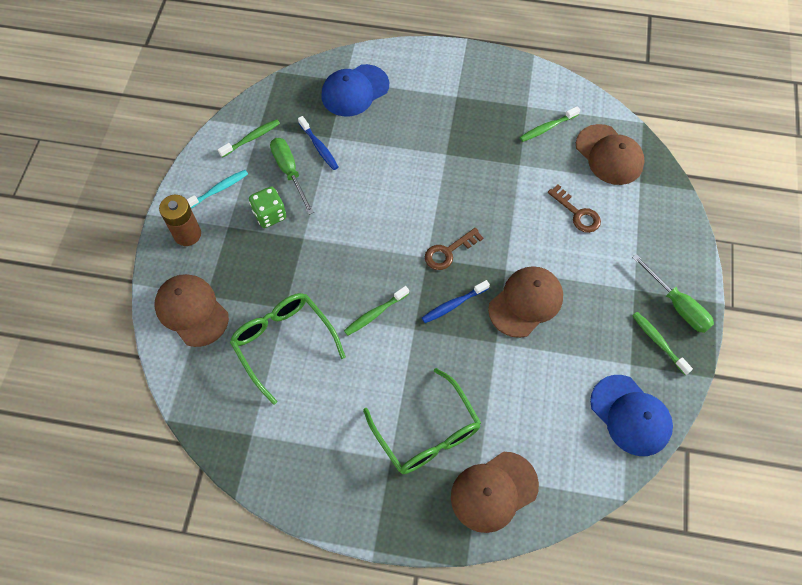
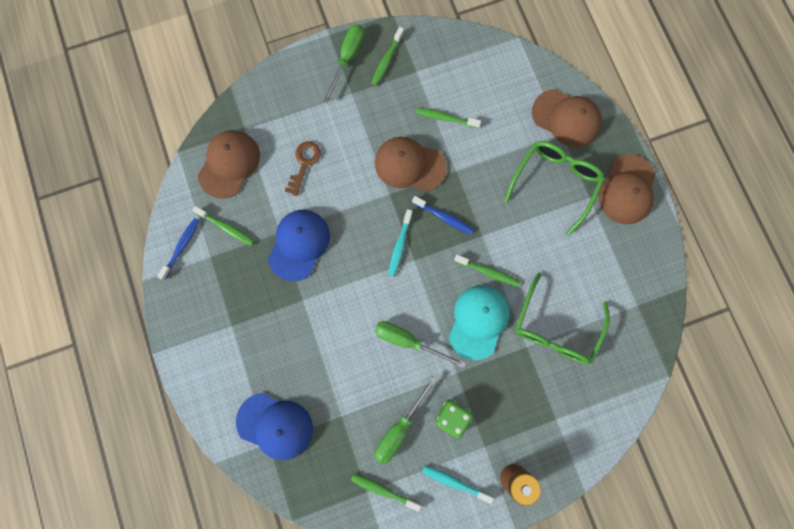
camera: 120 degrees left, 15 degrees up
(192, 311) = (576, 422): brown cap -> brown cap (627, 190)
(319, 147) = (358, 418): blue toothbrush -> blue toothbrush (181, 247)
(335, 280) = (478, 321): none -> turquoise cap
(356, 215) = (408, 341): none -> green screwdriver
(448, 252) = (399, 246): brown key -> turquoise toothbrush
(560, 363) = (445, 118): none -> green toothbrush
(630, 415) = (456, 56): blue cap -> blue cap (299, 245)

